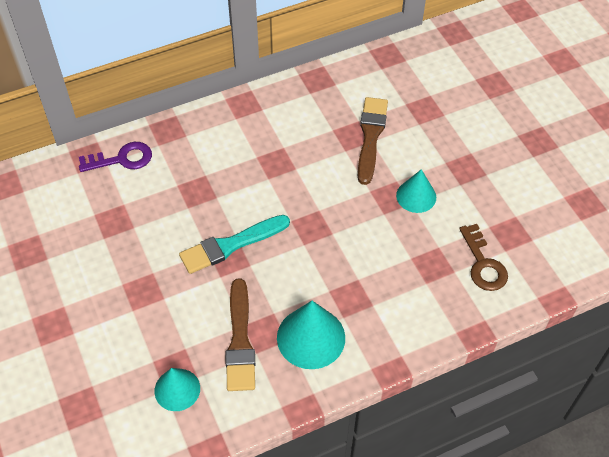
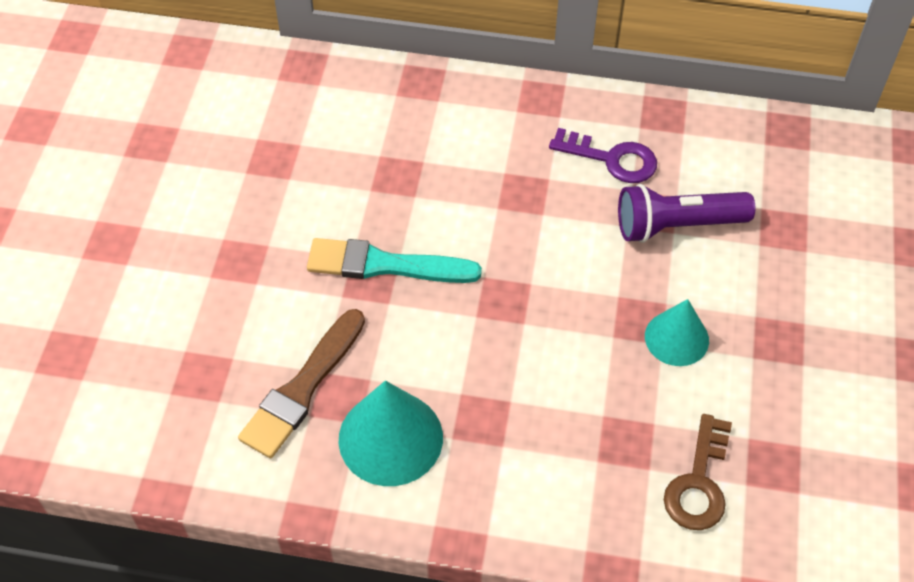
camera: 35 degrees right, 0 degrees up
(122, 159) = (340, 89): purple key -> purple key (611, 159)
(177, 389) = (184, 401): turquoise cone -> none
(370, 136) = (677, 225): brown brush -> purple flashlight

